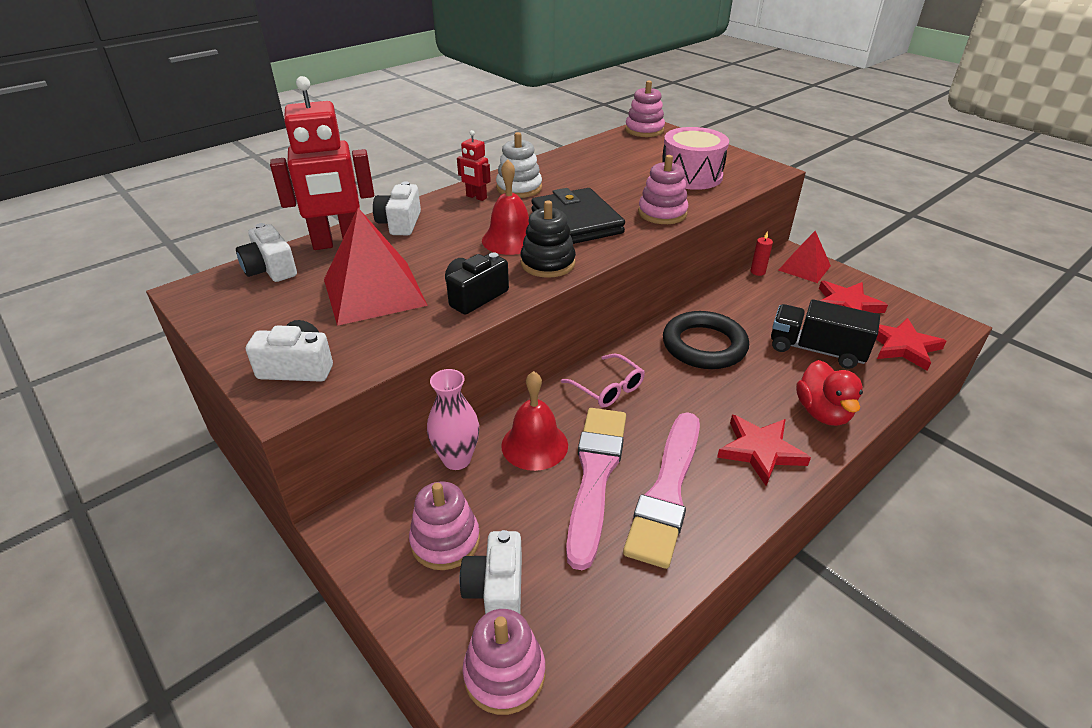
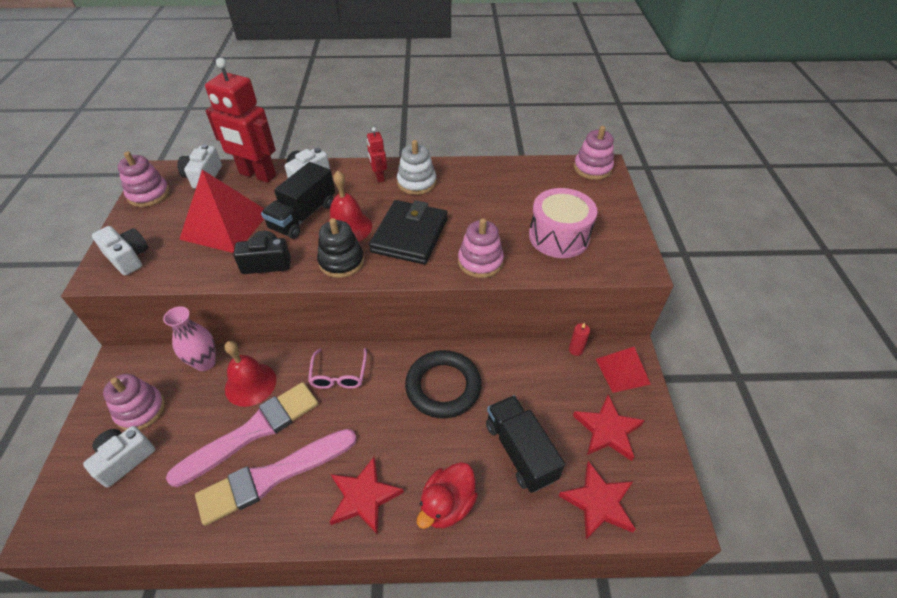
camera: 40 degrees right, 10 degrees up
(450, 250) = (303, 216): none -> black truck
(504, 673) = (71, 510): pink stacking toy -> pink stacking toy (149, 194)

